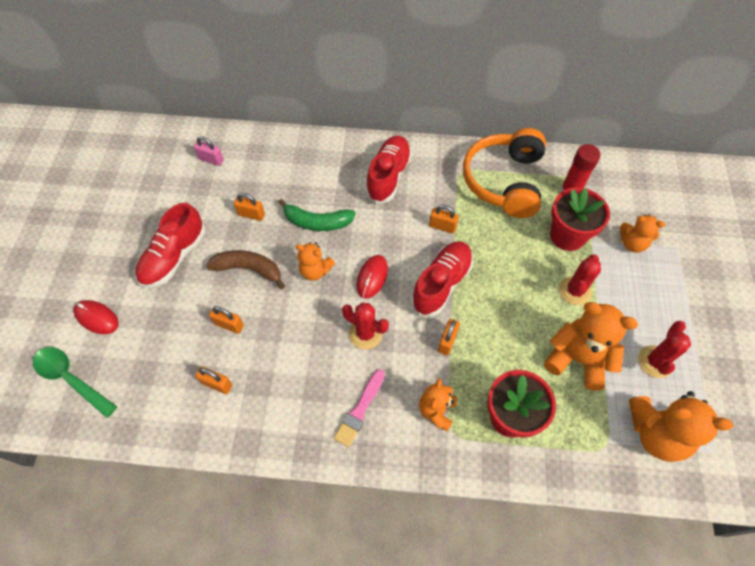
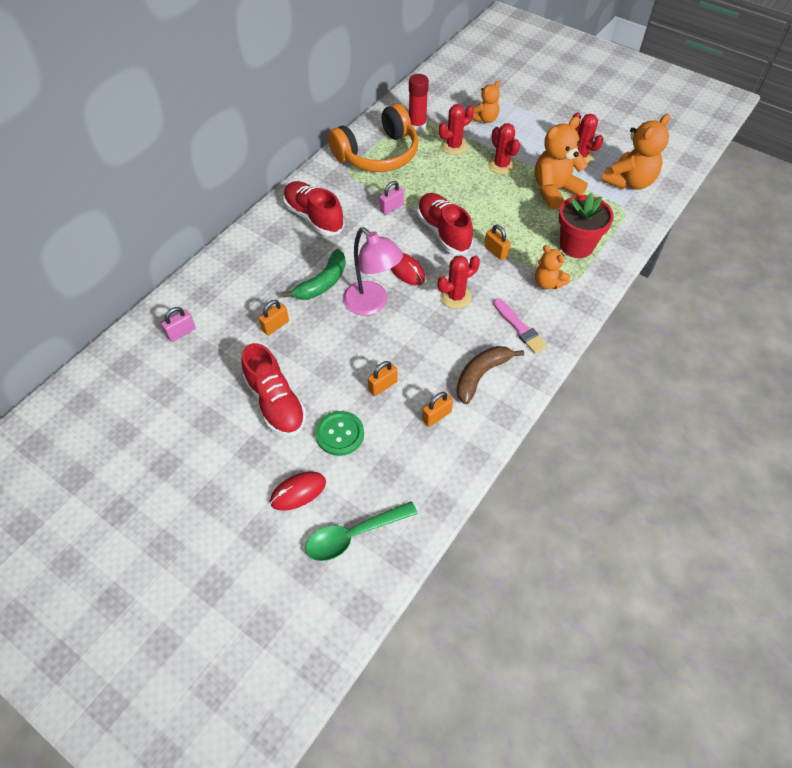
camera: 60 degrees left, 5 degrees down
(164, 318) = (340, 434): none -> green button
(249, 269) = (334, 350): brown banana -> brown banana (481, 375)
(315, 271) = (372, 304): orange teddy bear -> pink lamp
(442, 226) = (391, 208): orange padlock -> pink padlock
(504, 181) = (378, 154): orange headphones -> orange headphones turned 75 degrees counterclockwise
(567, 236) = (454, 146): red flower pot -> red cactus

